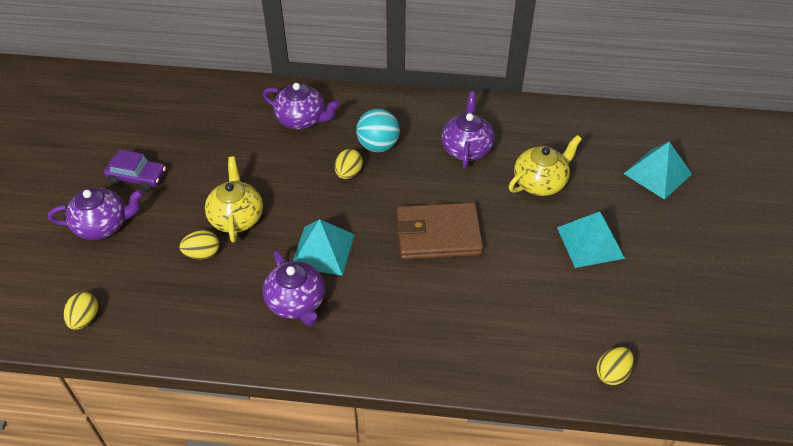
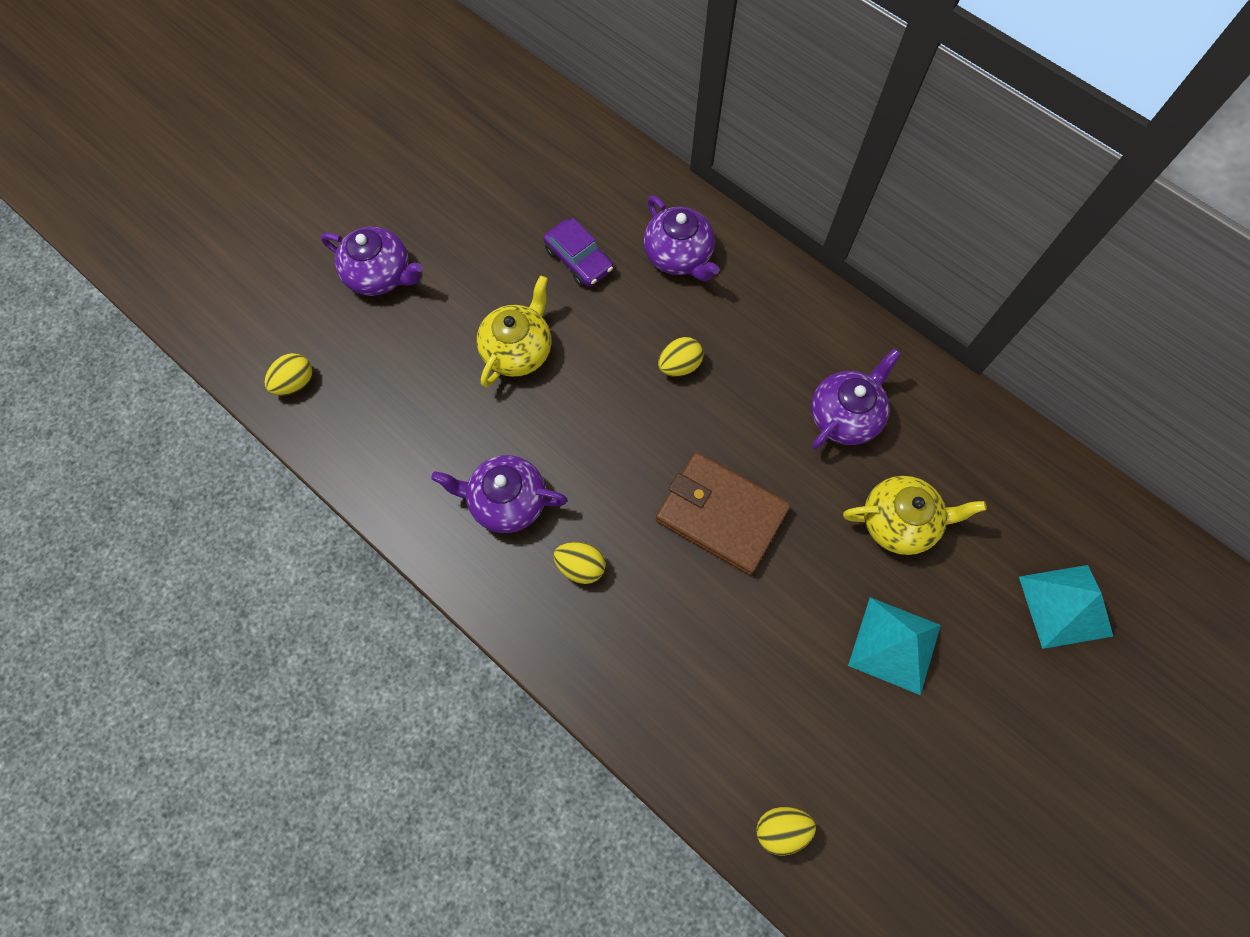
camera: 35 degrees right, 20 degrees up
(137, 177) = (452, 231): purple car -> purple car (579, 259)
(202, 254) = (454, 375): yellow egg -> yellow egg (580, 566)
(296, 303) = (507, 501): purple teapot -> purple teapot turned 90 degrees clockwise
(323, 250) = (579, 452): turquoise pyramid -> none
(378, 146) = (741, 347): turquoise ball -> none

